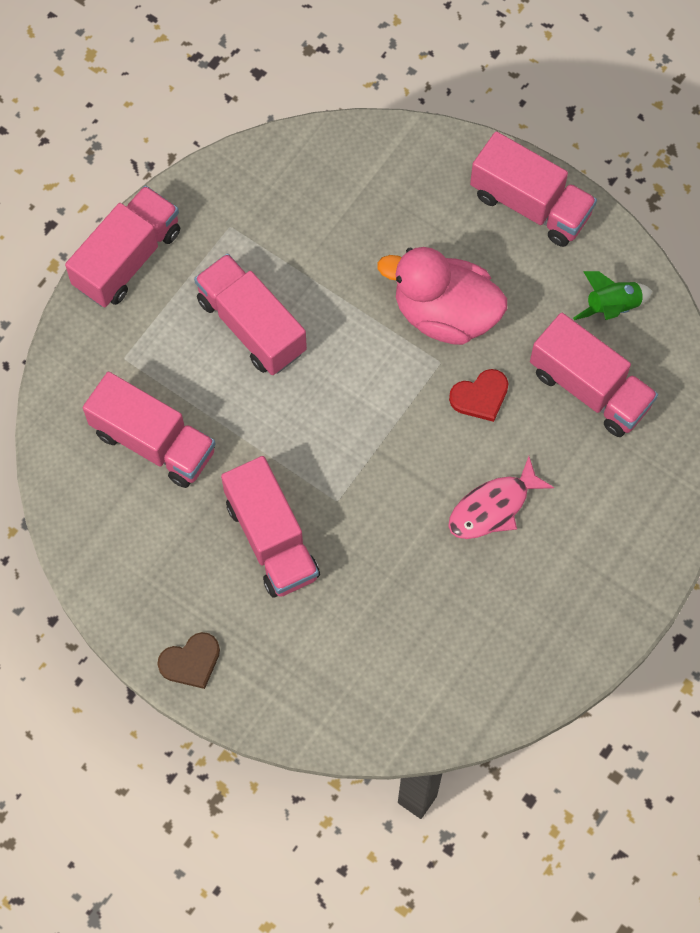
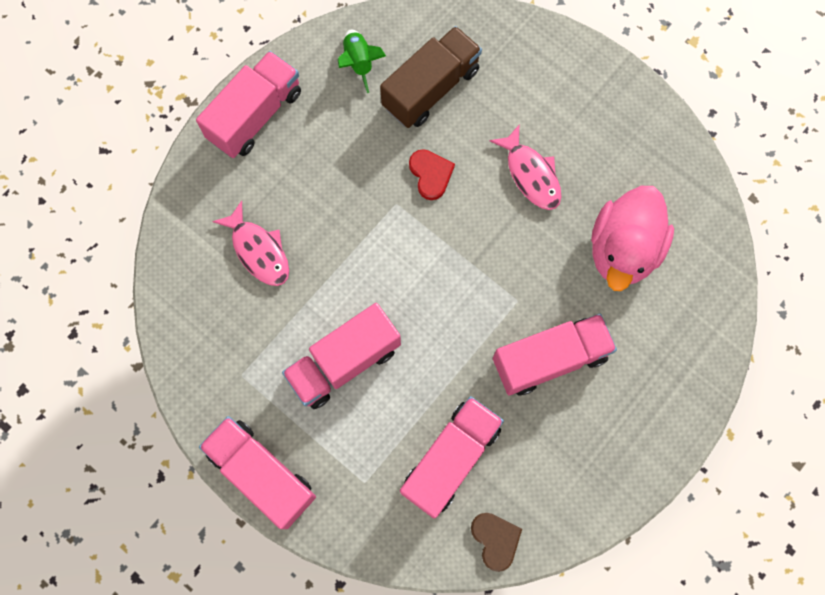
camera: 85 degrees left, 5 degrees up
(191, 661) = (659, 437): brown heart -> brown heart (495, 540)
(369, 227) = (258, 251): none -> pink fish
(445, 313) = (350, 195): pink duck -> pink duck (623, 250)
(590, 388) = (431, 88): pink truck -> brown truck

